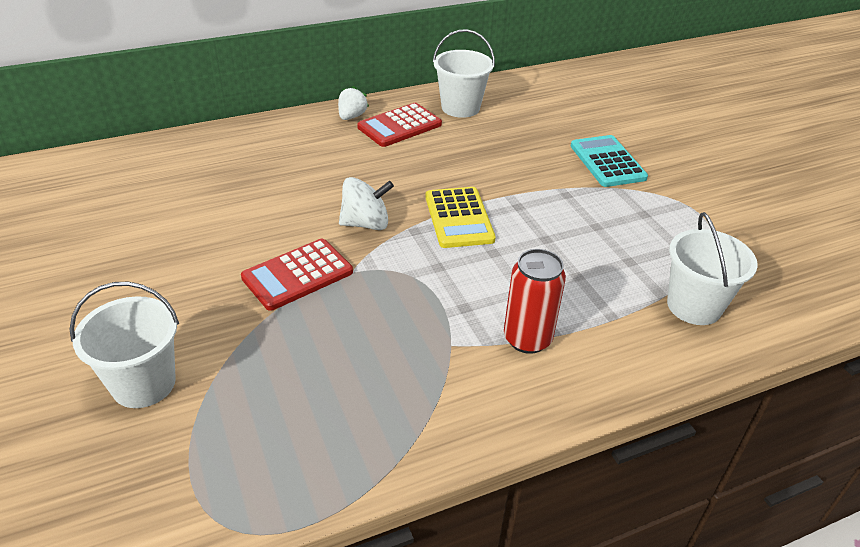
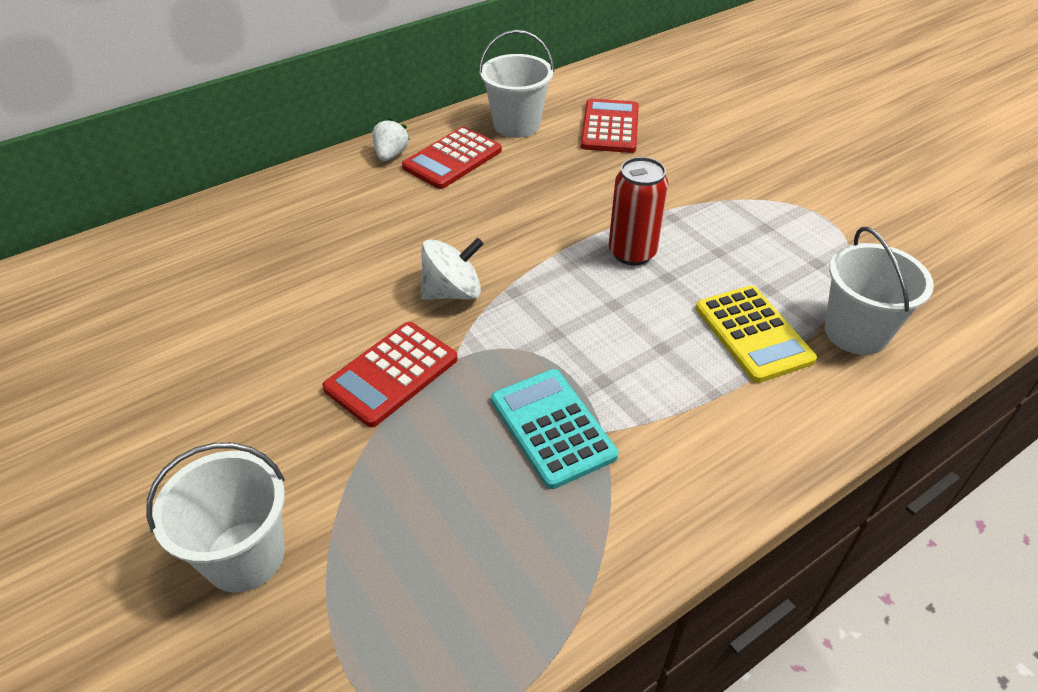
camera: 10 degrees left, 5 degrees up
(459, 218) = (560, 267): yellow calculator -> yellow calculator (753, 334)
(527, 339) = (687, 407): red can -> red can (632, 253)
(537, 119) = (609, 127): none -> red calculator
(607, 162) = (705, 169): turquoise calculator -> turquoise calculator (552, 428)

